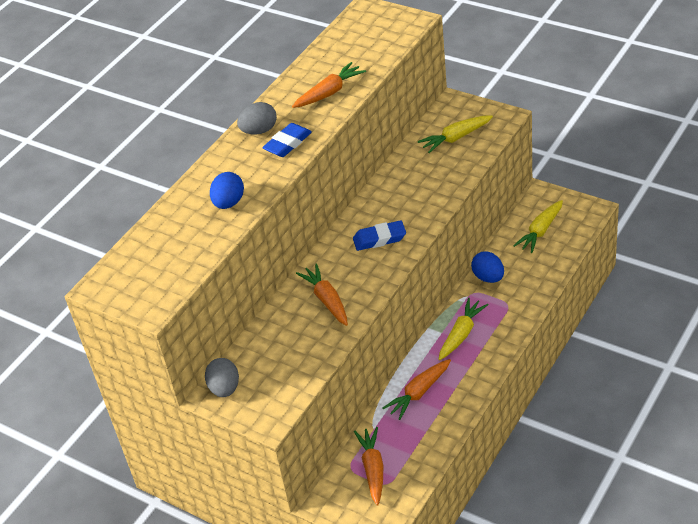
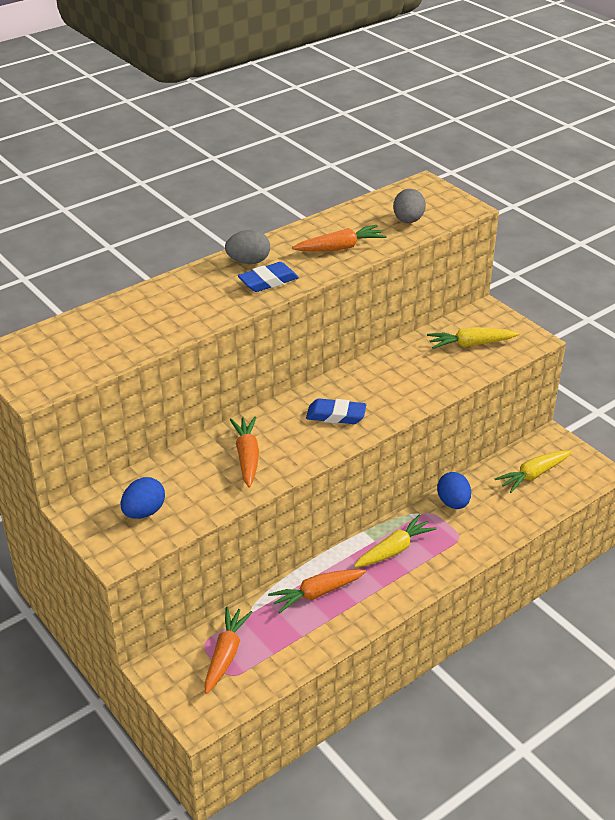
camera: 15 degrees right, 5 degrees down
(225, 388) = (93, 507): grey egg -> grey egg (408, 221)
(229, 203) = (174, 317): blue egg -> blue egg (144, 512)

